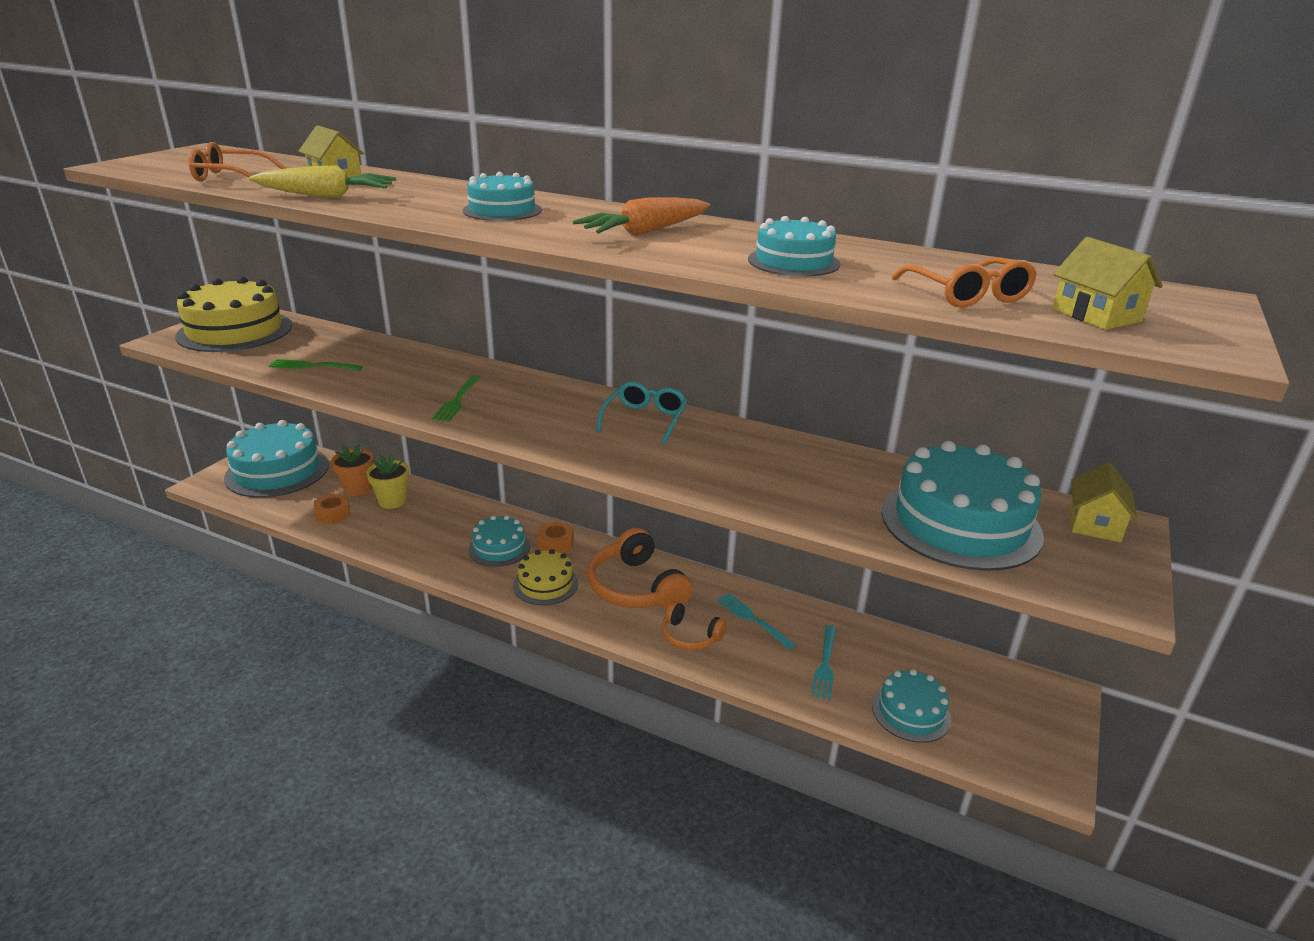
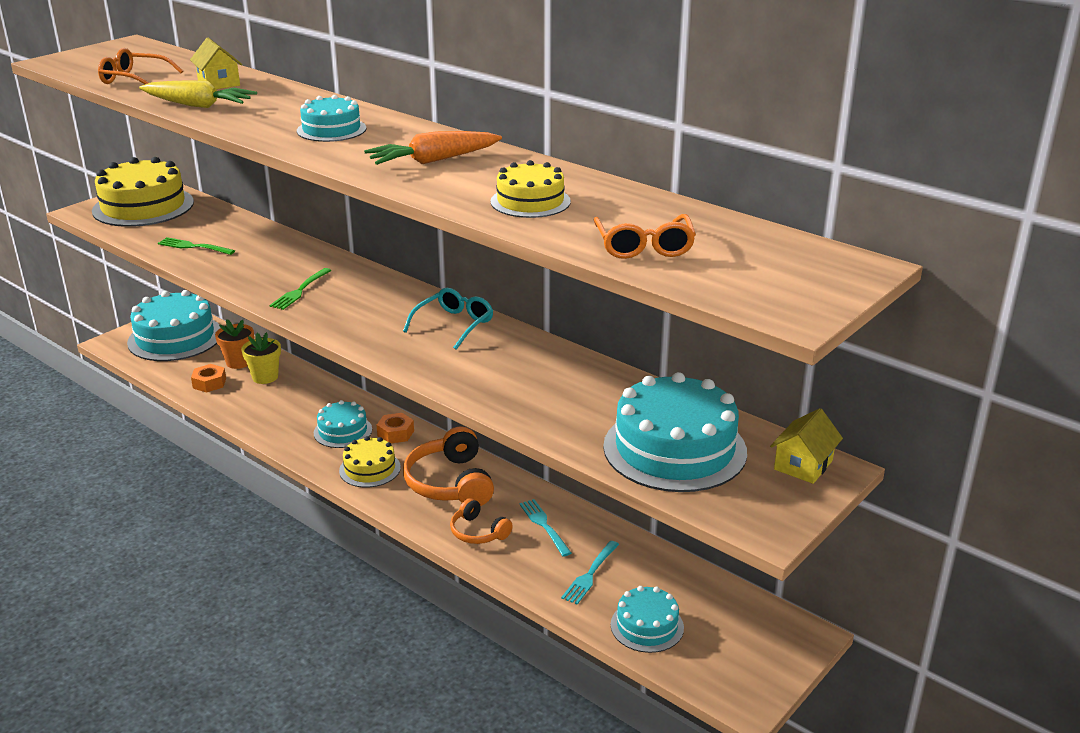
camera: 15 degrees right, 0 degrees up
(793, 262) = (530, 201): turquoise cake -> yellow cake
(1096, 315) = (733, 275): yellow house -> none

